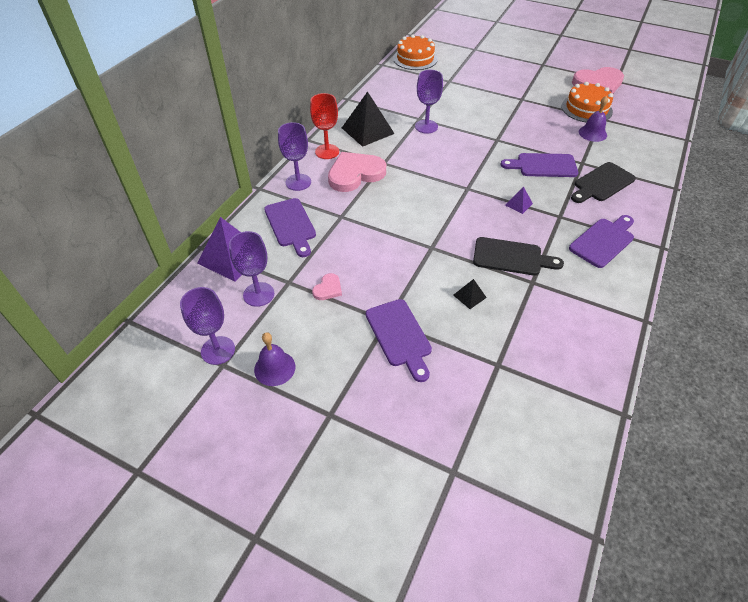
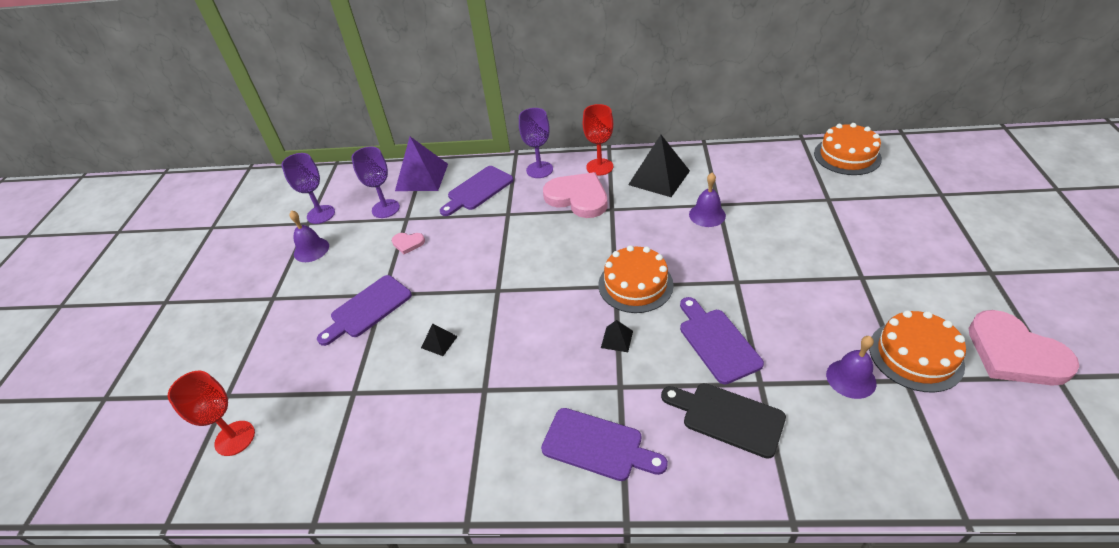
camera: 70 degrees right, 5 degrees down
(426, 126) = (707, 215): purple goblet -> purple bell
(472, 179) = (635, 284): none -> orange cake
(511, 257) = (516, 359): black cutting board -> none
(513, 467) = (235, 438): none -> red goblet
(518, 204) = (617, 339): purple pyramid -> black pyramid

